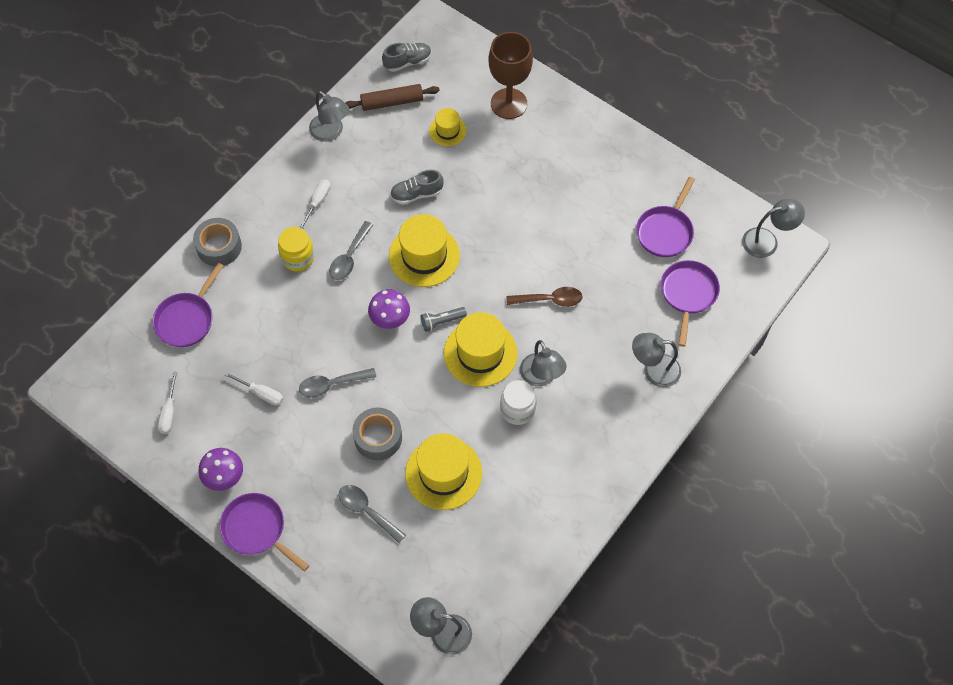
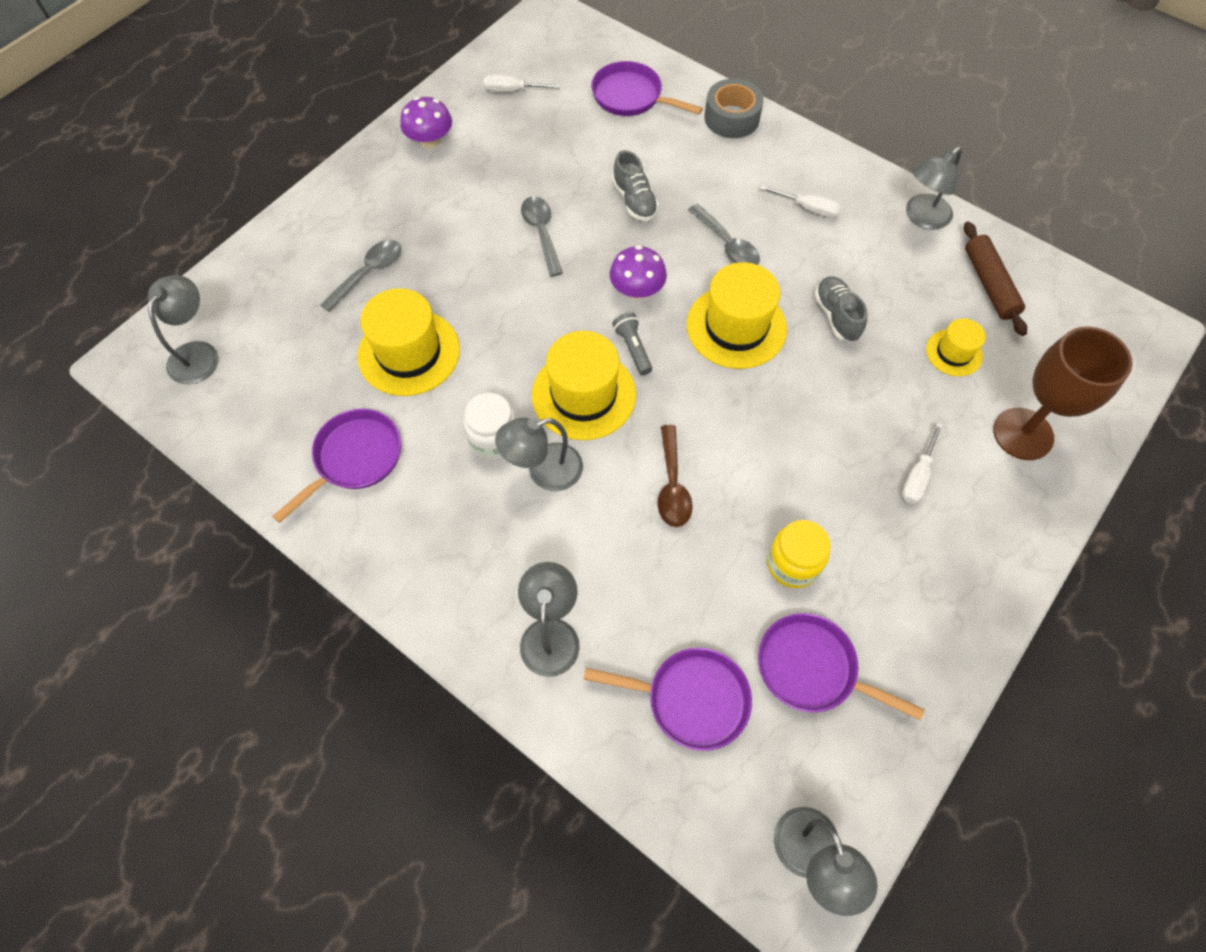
camera: 90 degrees right, 0 degrees up
(257, 529) = (361, 173): purple pan -> purple pan (354, 459)
(261, 393) = (532, 167): white screwdriver -> white screwdriver (917, 476)
(298, 258) = (721, 192): yellow jar -> yellow jar (792, 564)
(349, 257) = (727, 244): grey spoon -> grey spoon turned 150 degrees counterclockwise
(378, 437) = (465, 282): grey tape -> none
(407, 62) = (1066, 301): grey shoe -> grey shoe (634, 201)

